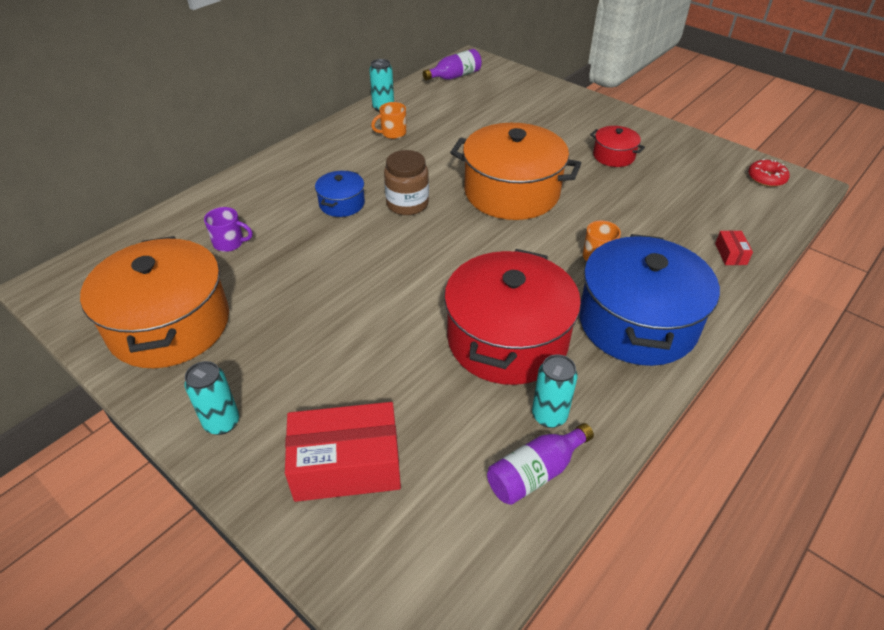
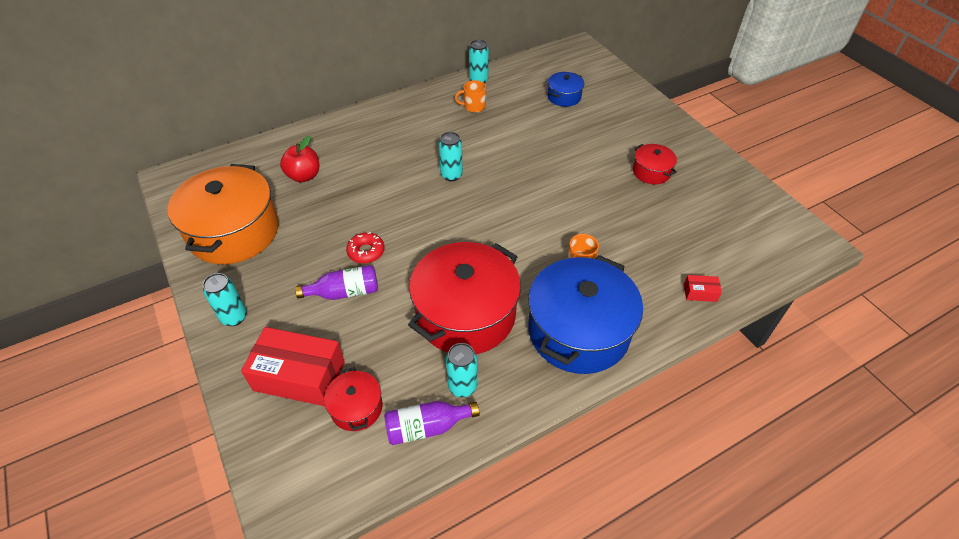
camera: 20 degrees right, 5 degrees up
(229, 243) = (304, 176): purple mug -> red apple
(342, 204) = (401, 162): blue pot -> blue pot (564, 97)
(407, 204) = (451, 175): brown jar -> turquoise can
(439, 478) = (356, 407): none -> red pot
(454, 76) = (555, 61): purple bottle -> purple bottle (345, 292)
(511, 192) = (541, 185): orange pot -> none
(730, 254) = (700, 293): red box -> red box turned 75 degrees clockwise
(766, 178) = (783, 228): red donut -> red donut (366, 251)

